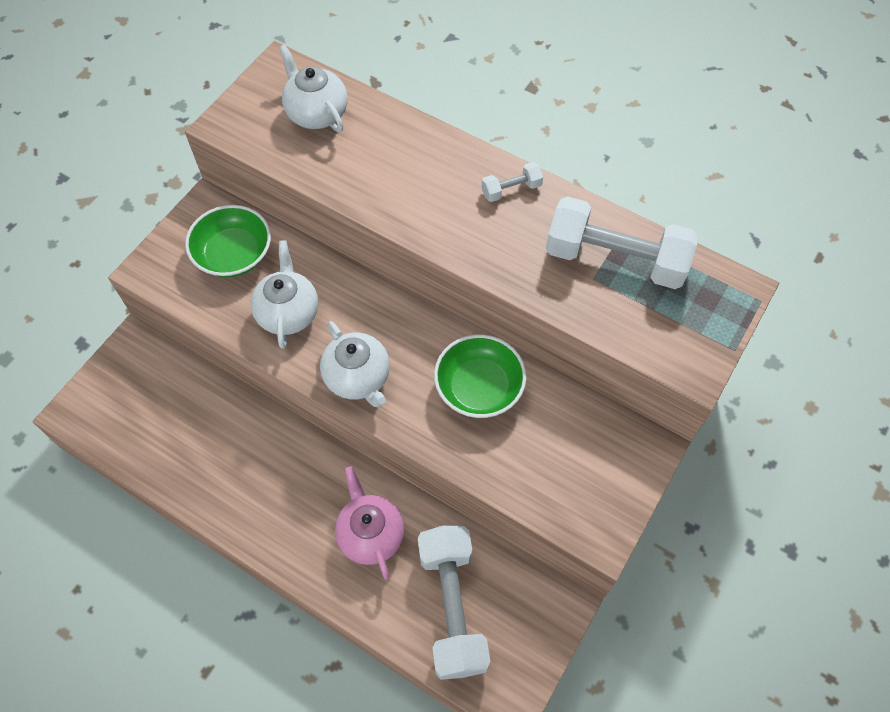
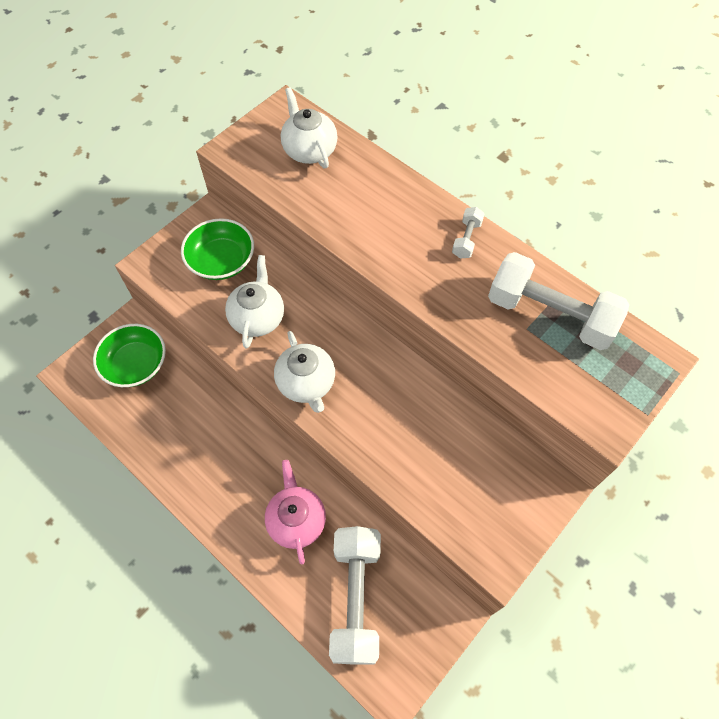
camera: 10 degrees right, 0 degrees up
(479, 387) = (410, 409): green bowl -> green bowl (136, 364)
(511, 189) = (466, 239): white dumbbell -> white dumbbell turned 60 degrees counterclockwise

